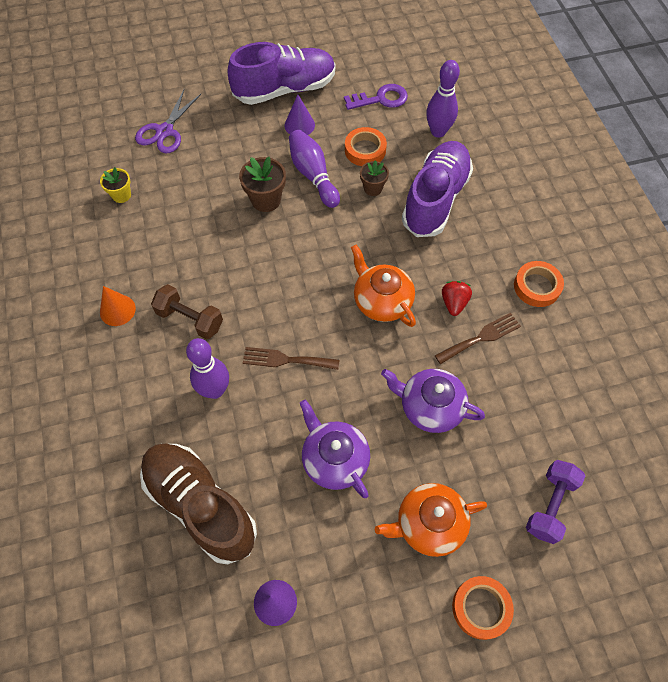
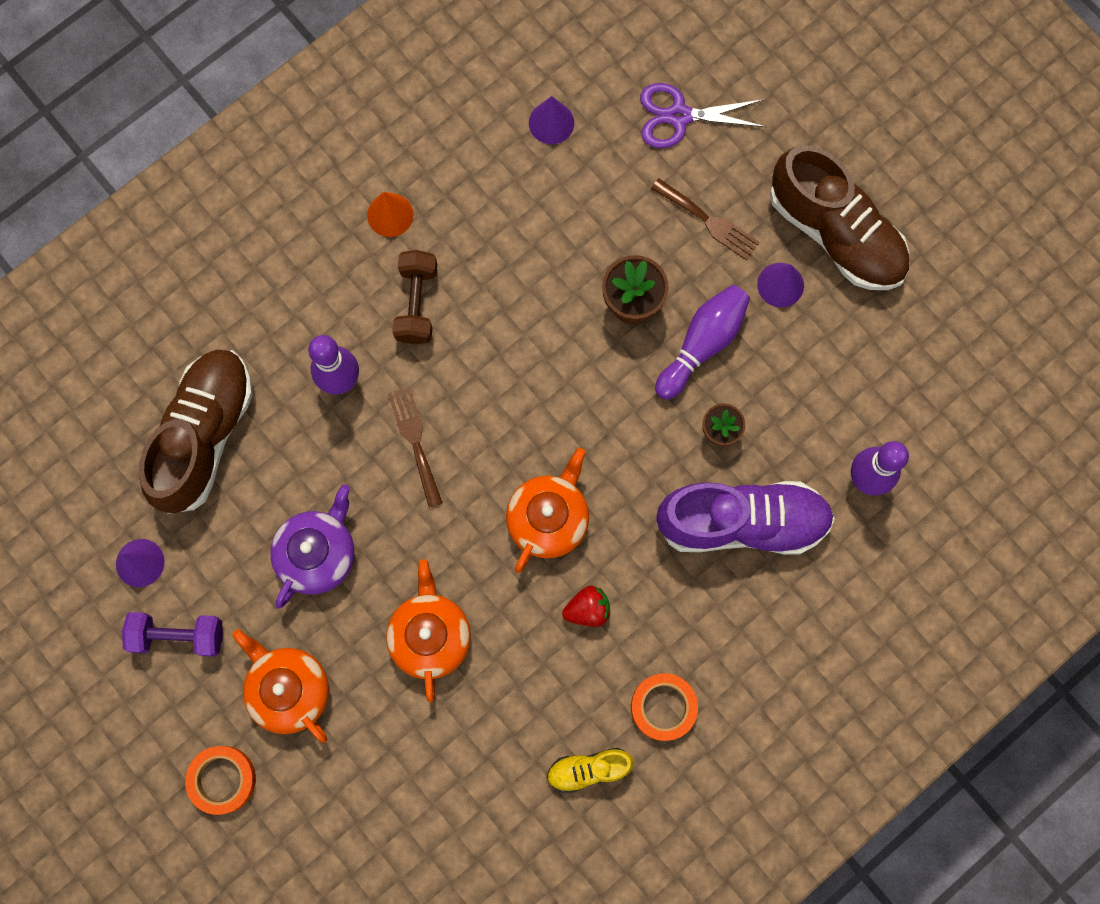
camera: 65 degrees right, 15 degrees up
(121, 195) = (551, 122): yellow flower pot -> purple cone
(285, 89) = (835, 233): purple shoe -> brown shoe
(365, 150) = (780, 393): orange tape -> none
(381, 99) = (887, 373): purple key -> none
(430, 407) = (430, 635): purple teapot -> orange teapot
(481, 337) = (552, 662): brown fork -> brown fork (708, 221)
(550, 505) = (369, 818): purple dumbbell -> purple dumbbell (178, 636)
(563, 346) = (589, 769): none -> yellow shoe

